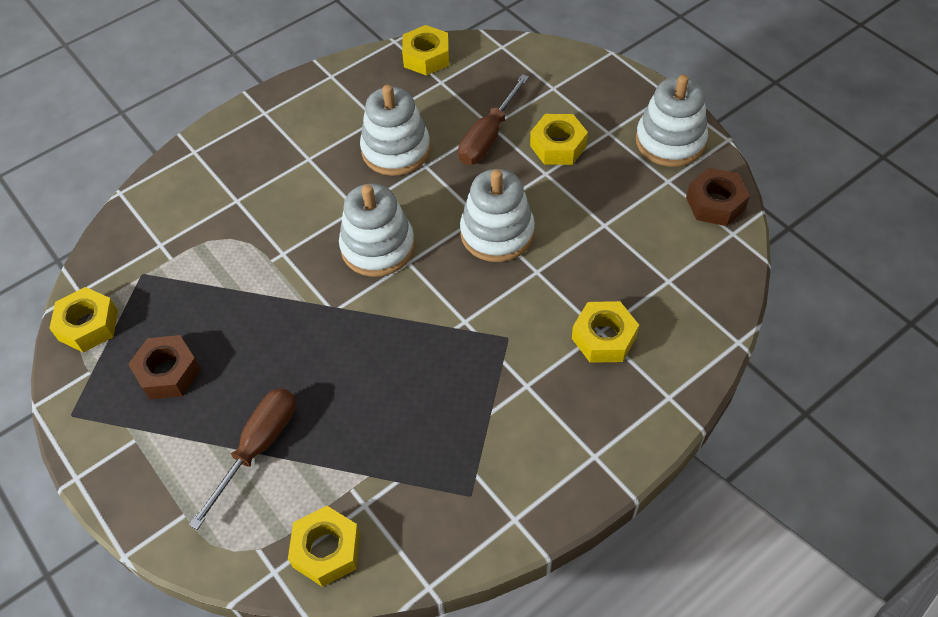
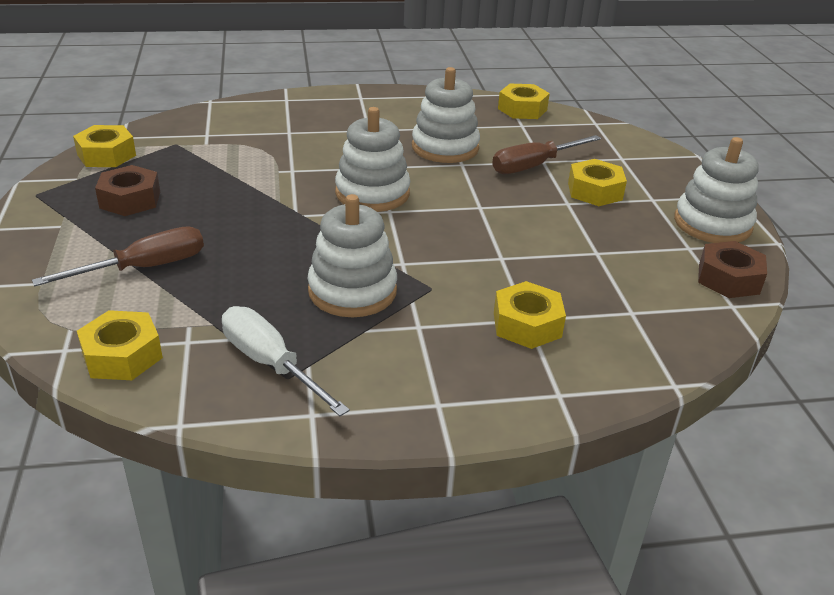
camera: 25 degrees right, 20 degrees down
(447, 490) = (270, 364): none -> white screwdriver
(497, 233) = (486, 222): white stacking toy -> white stacking toy (352, 291)

